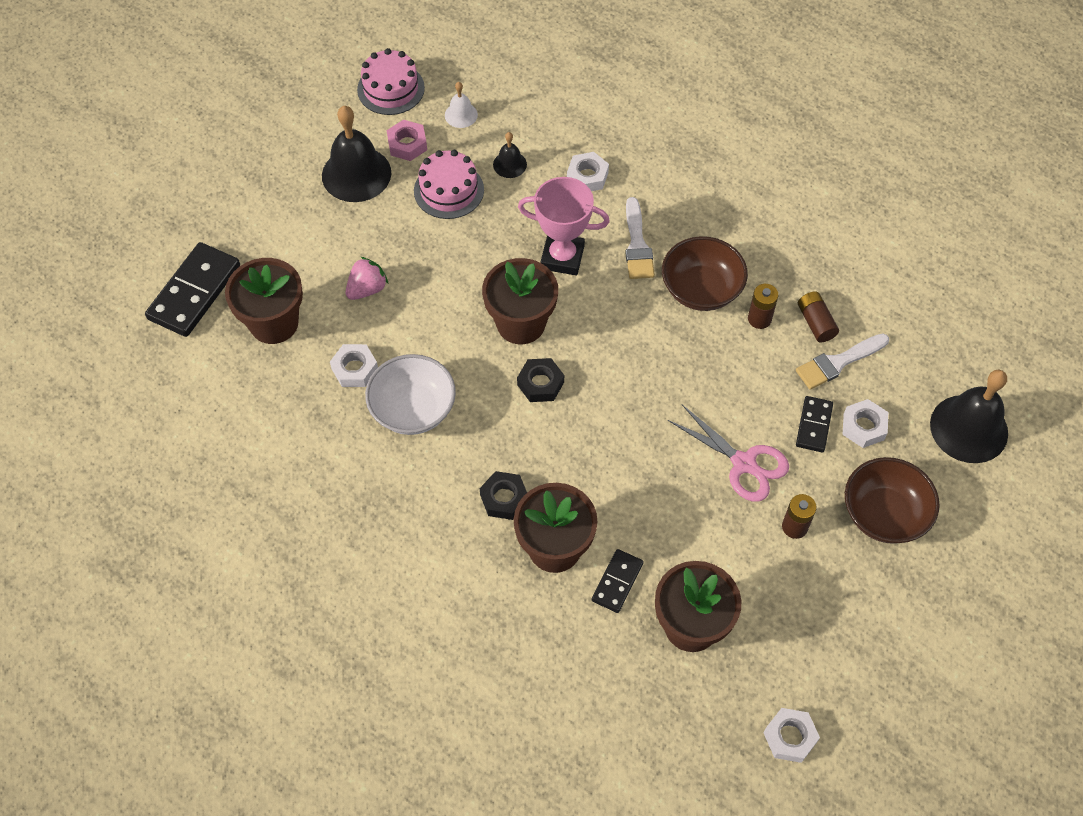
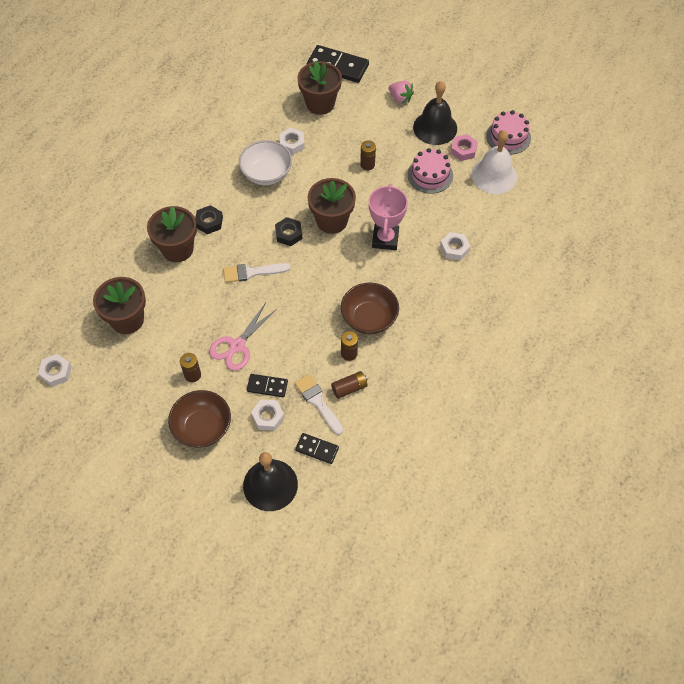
camera: 85 degrees right, 0 degrees up
(367, 289) = (349, 143): pink strawberry -> pink strawberry (400, 98)
(416, 268) = (367, 164): none -> brown battery
(461, 115) = (494, 175): white bell -> white bell, size x2.05
(510, 164) = (457, 205): black bell -> none
(617, 582) = (155, 281): black domino -> black domino (317, 449)
(637, 244) = (401, 280): white brush -> white brush (252, 272)

